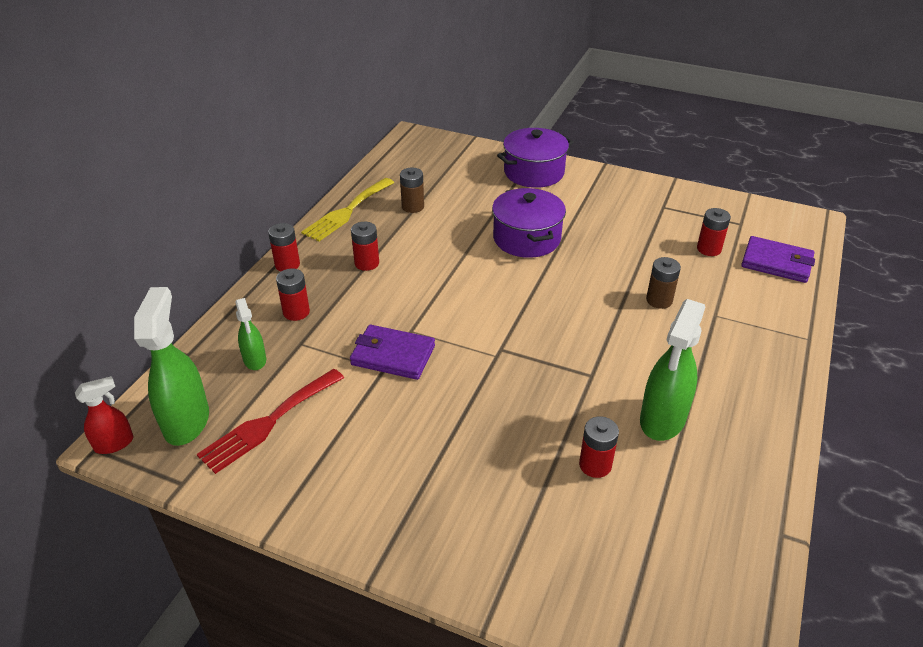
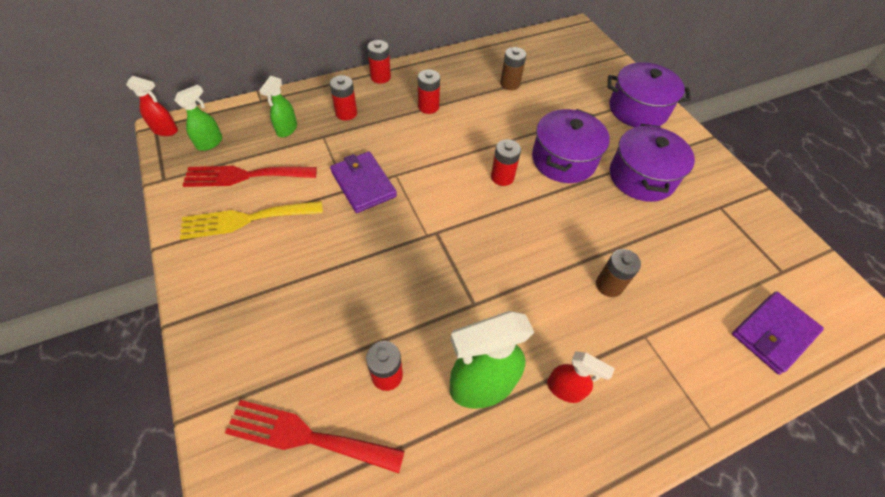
camera: 40 degrees right, 15 degrees up
(187, 421) = (210, 143): green spray bottle -> green spray bottle, size x0.56
(347, 211) = (461, 61): yellow fork -> yellow fork (246, 219)
(593, 217) = (641, 177): none -> purple pot
(594, 548) = (307, 436): none -> red fork
(709, 249) = (716, 273): red battery -> red battery (502, 177)
(712, 381) = (565, 389): none -> red spray bottle
(776, 263) = (773, 333): purple wallet -> purple wallet turned 75 degrees clockwise

